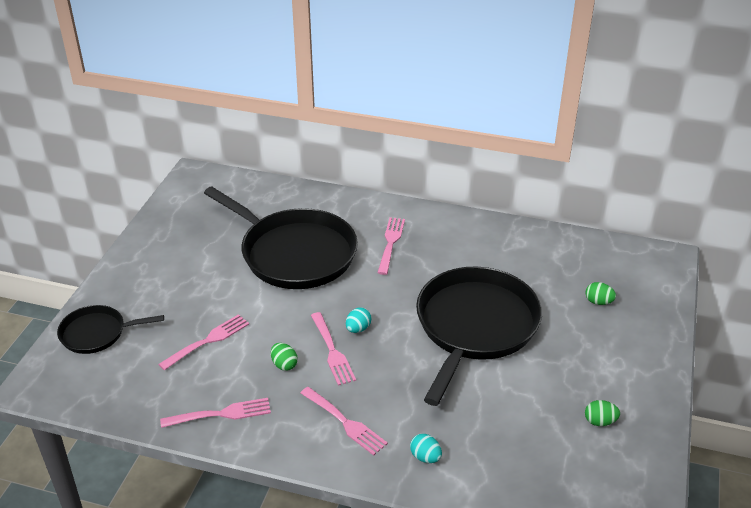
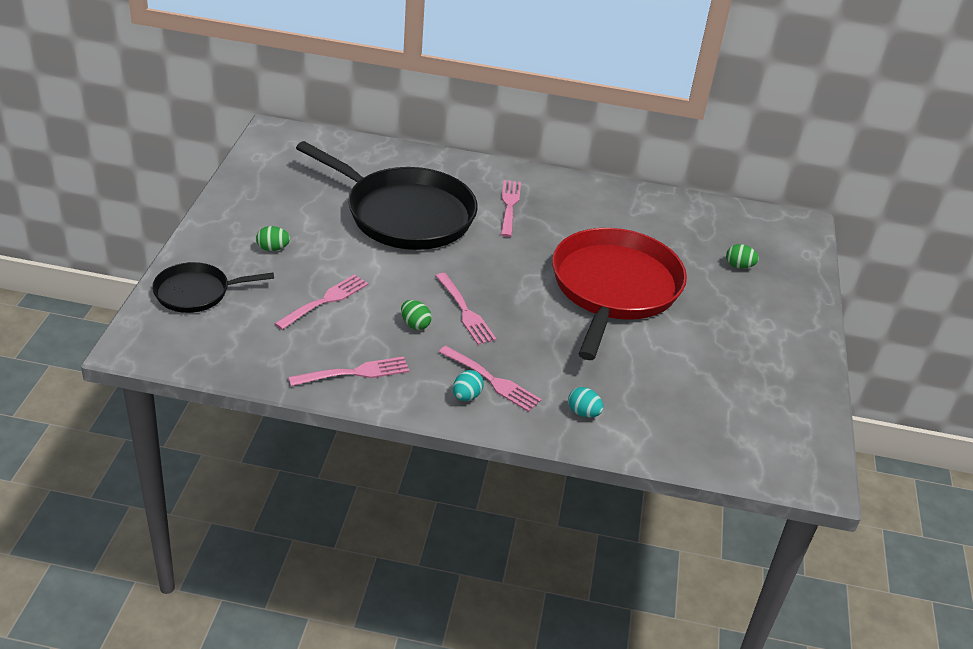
camera: 10 degrees left, 0 degrees up
(358, 329) = (489, 290): turquoise egg -> turquoise egg (466, 396)
(474, 327) = (614, 289): black pan -> red pan
(600, 421) = (757, 378): green egg -> green egg (273, 248)

